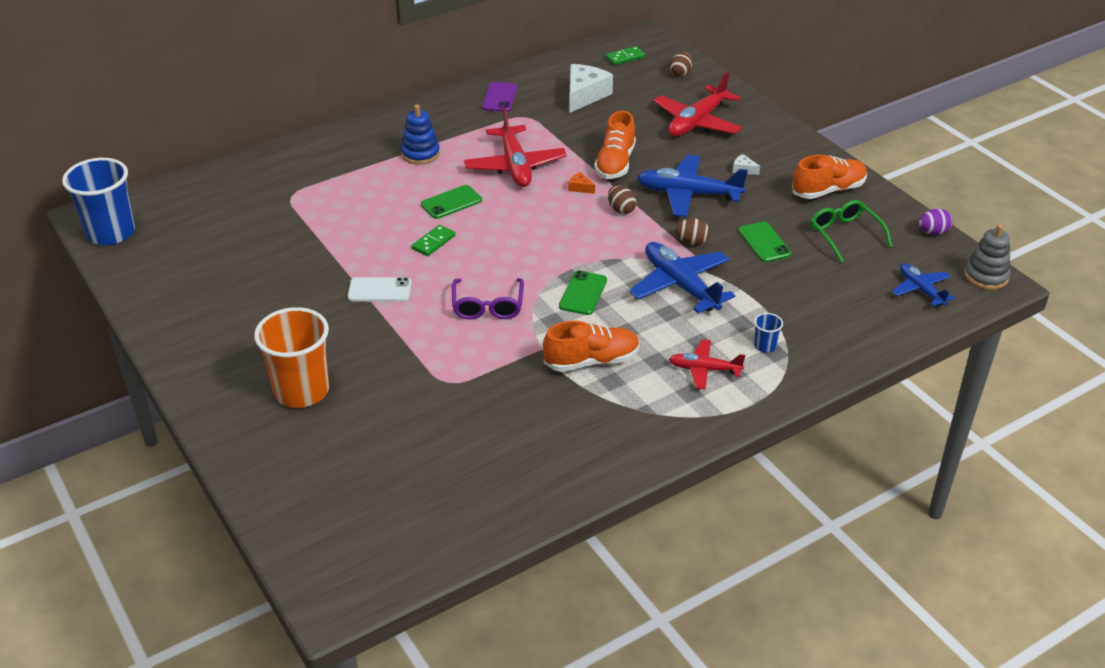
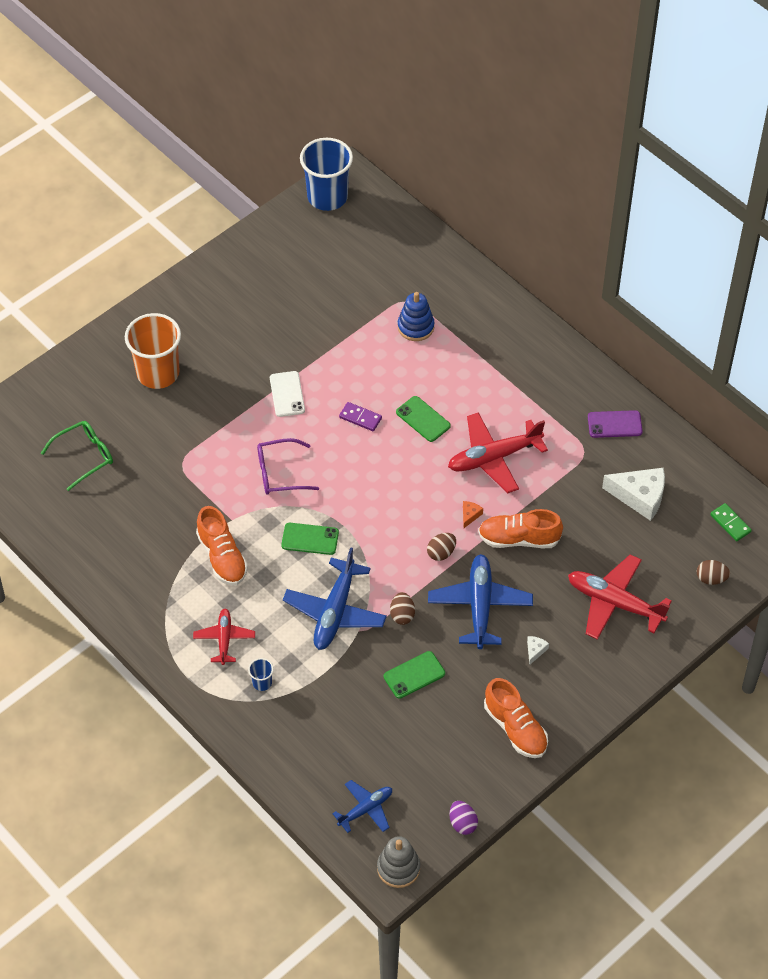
camera: 80 degrees right, 15 degrees up
(420, 154) = (496, 380): blue stacking toy -> blue stacking toy (415, 327)
(433, 242) = (360, 418): green domino -> purple domino
(680, 285) = (335, 612): blue plane -> blue plane turned 150 degrees clockwise
(845, 235) = (441, 744): green glasses -> green glasses (84, 456)

